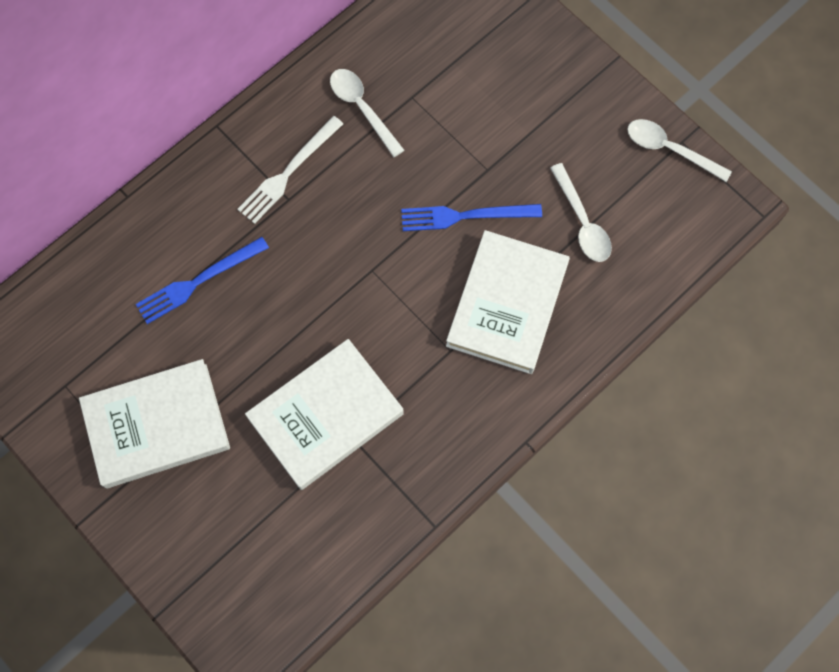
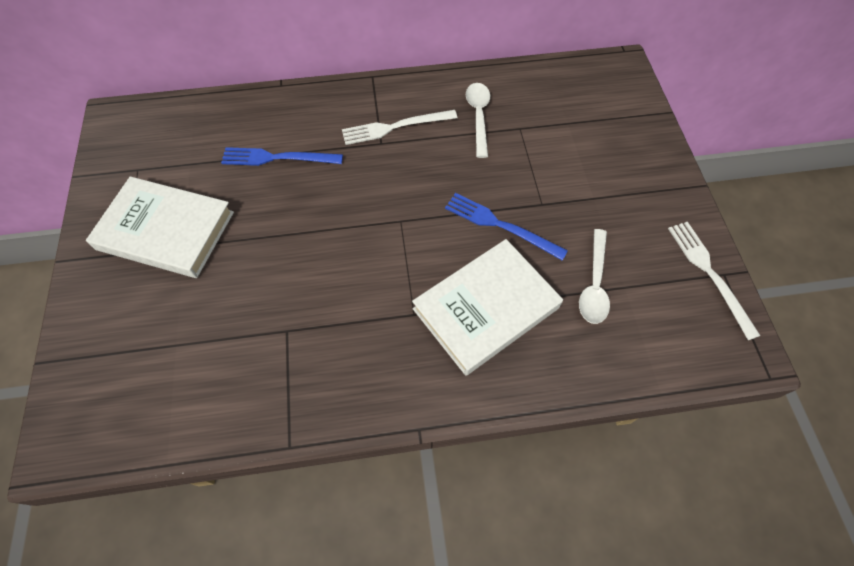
camera: 35 degrees right, 10 degrees down
(326, 416) = (281, 300): white book -> none
(670, 149) = (709, 274): white spoon -> white fork

